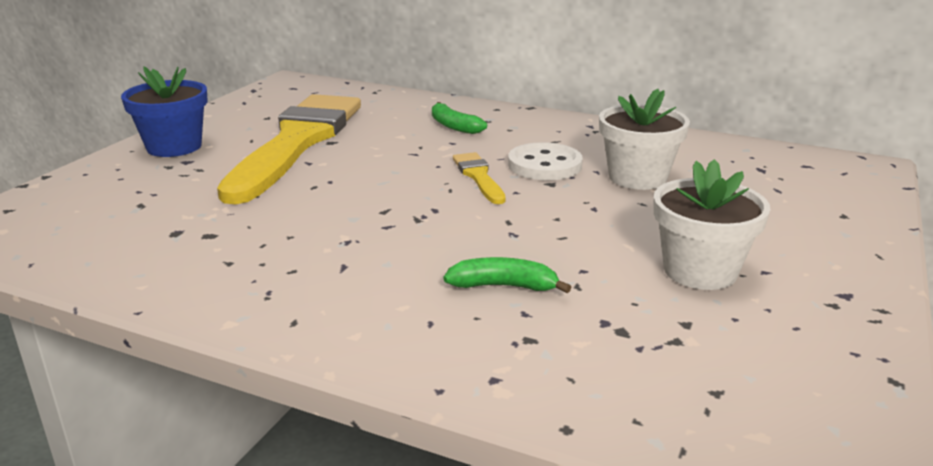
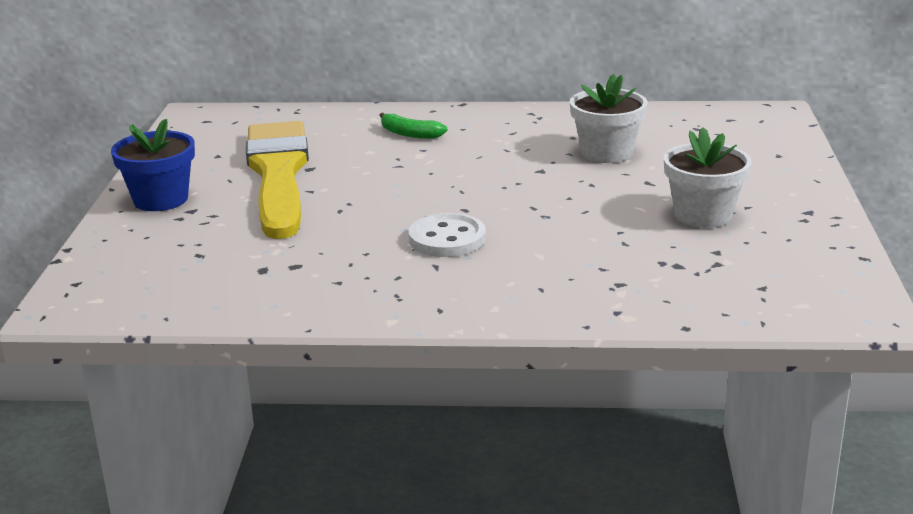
camera: 20 degrees left, 0 degrees up
(478, 177) = (476, 176): yellow brush -> none
(503, 286) = (572, 254): green banana -> none
(544, 165) = (522, 156): white button -> white button (447, 239)

